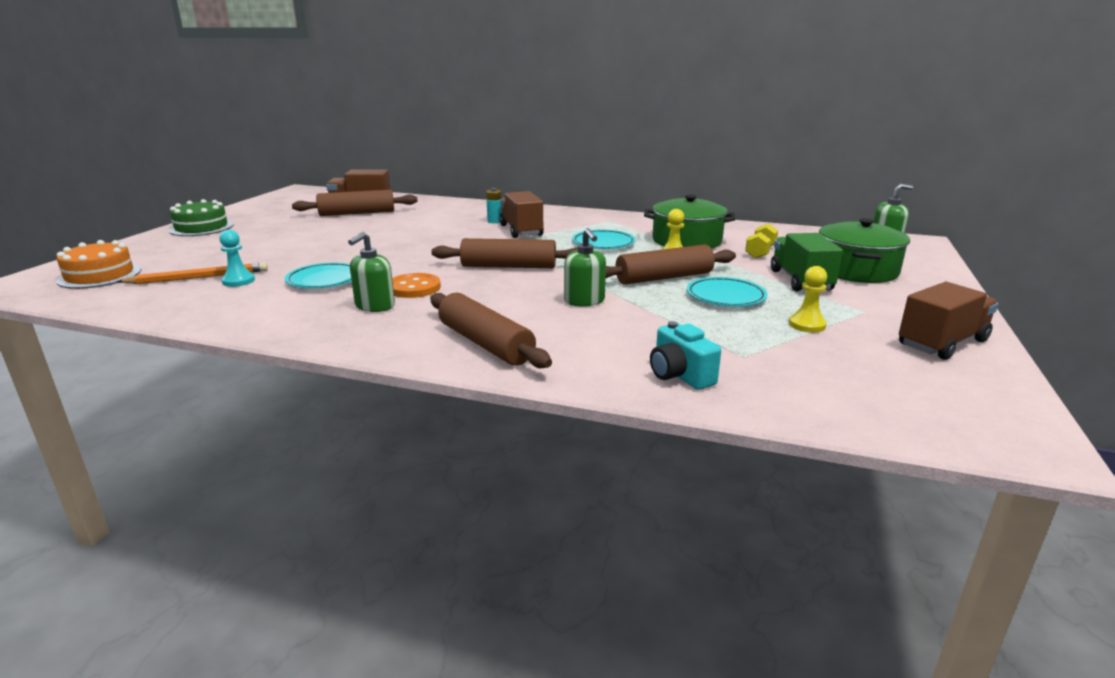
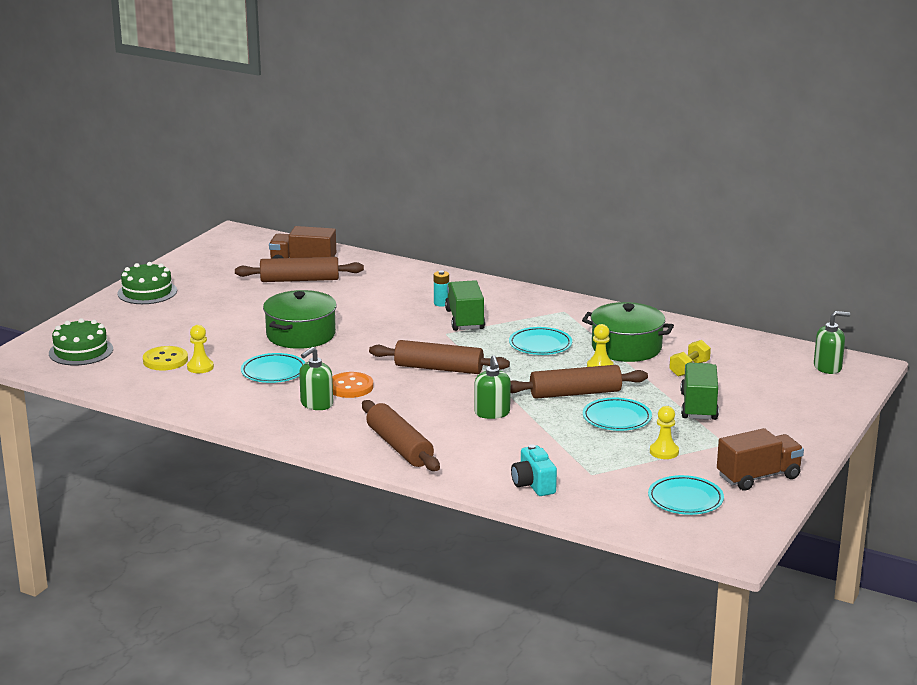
camera: 10 degrees right, 0 degrees up
(100, 275) = (81, 351): orange cake -> green cake
(198, 277) = (165, 360): orange pencil -> yellow button
(238, 281) = (200, 367): turquoise pawn -> yellow pawn
(521, 230) = (465, 320): brown truck -> green truck
(856, 270) = (763, 399): green pot -> green pot (301, 335)
(888, 377) = (685, 500): none -> turquoise plate

